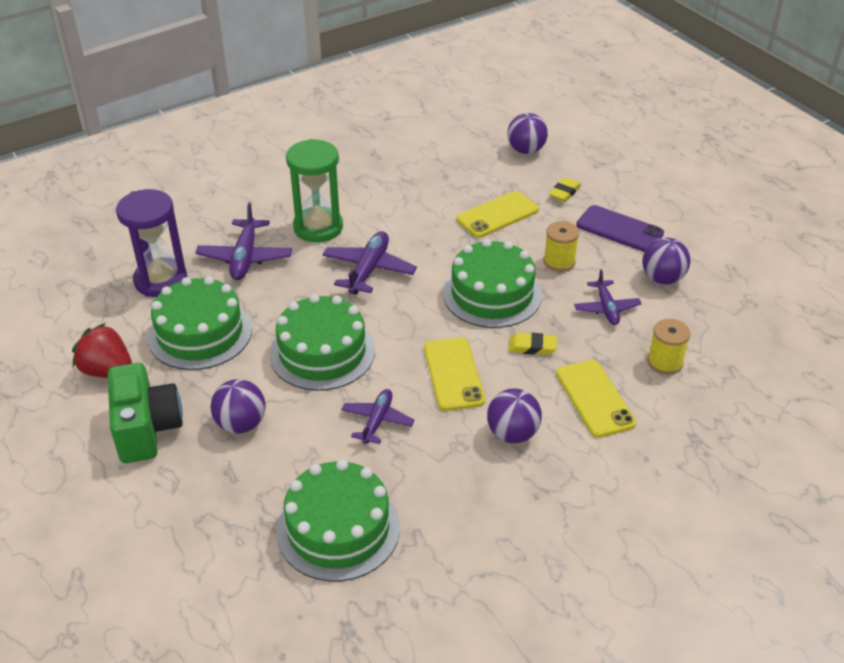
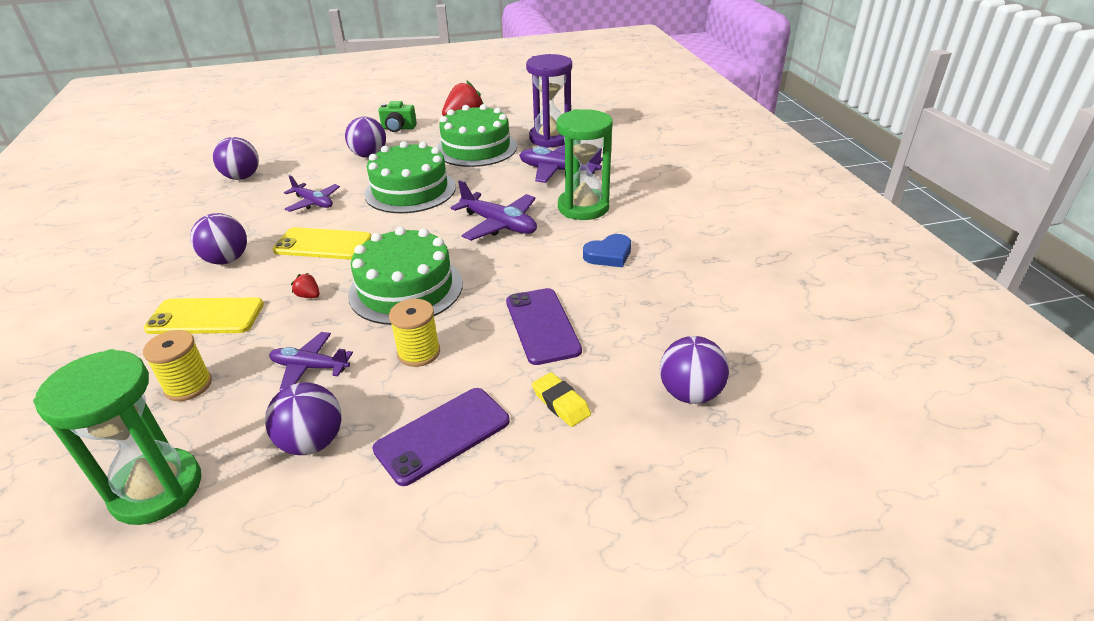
camera: 110 degrees right, 5 degrees down
(147, 429) = (398, 128): green camera -> green camera, size x0.57
(338, 528) = (242, 177): green cake -> purple ball
(391, 201) = (608, 255): none -> blue heart
(497, 215) = (542, 326): yellow phone -> purple phone
(532, 347) = (309, 296): yellow eraser -> red strawberry
(740, 326) = (157, 489): none -> green hourglass

